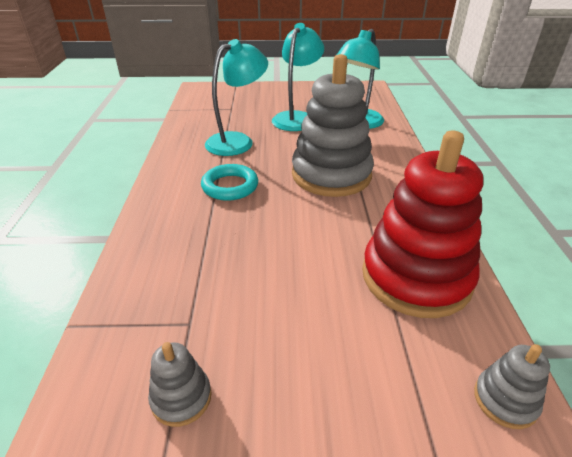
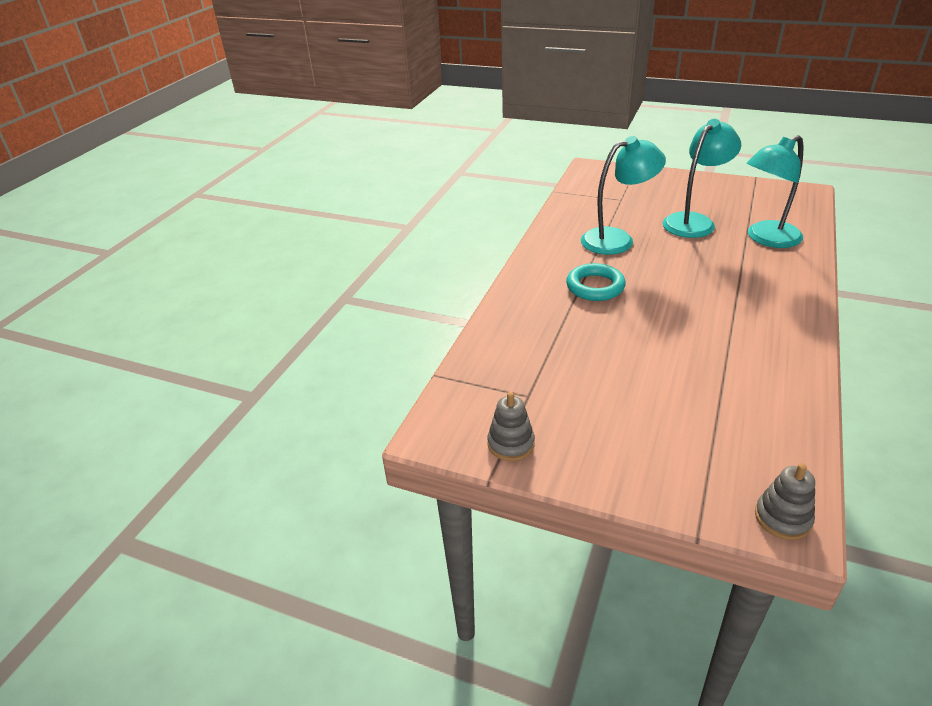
camera: 25 degrees right, 0 degrees up
(331, 175) = (707, 294): grey stacking toy -> none
(416, 277) = (751, 408): red stacking toy -> none

